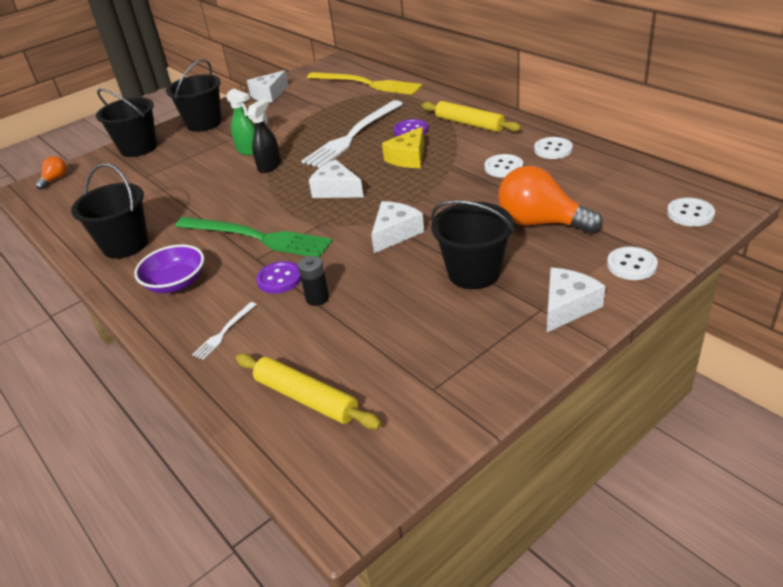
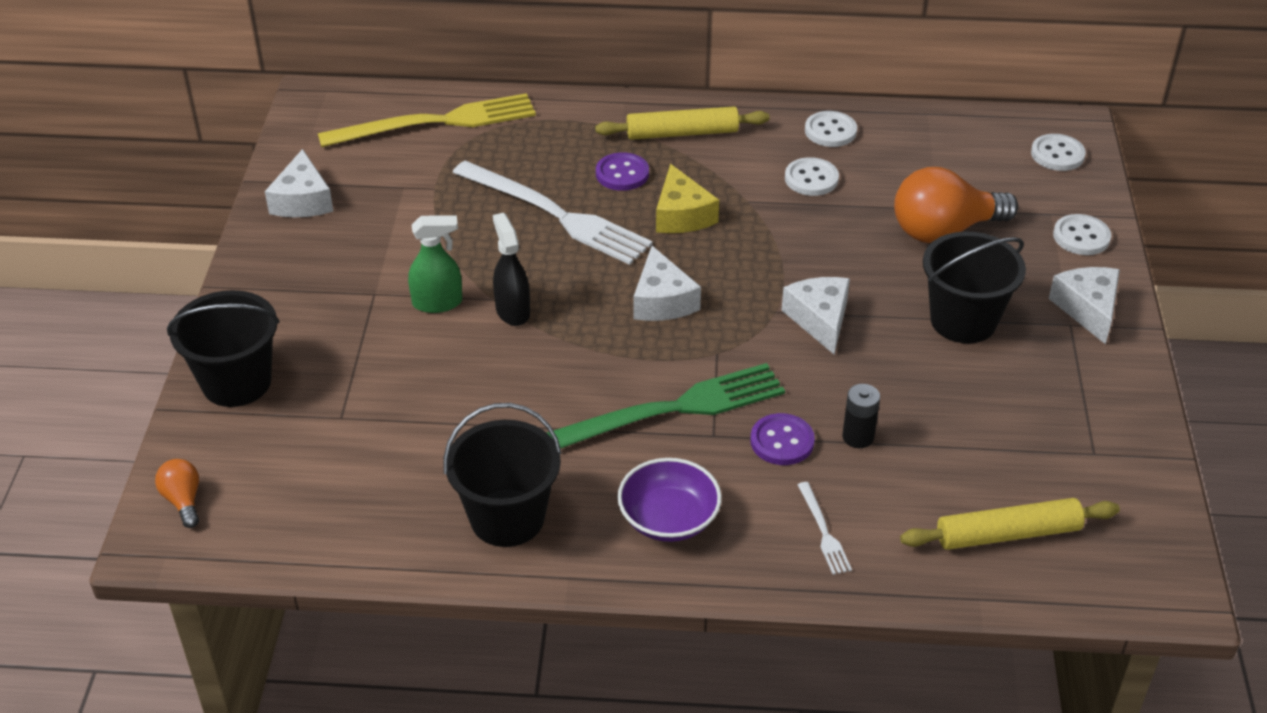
camera: 50 degrees left, 5 degrees up
(204, 123) = (277, 293): black bucket -> none
(336, 190) = (662, 300): white cheese -> white cheese turned 90 degrees counterclockwise
(353, 136) = (556, 214): white fork -> white fork turned 45 degrees counterclockwise

